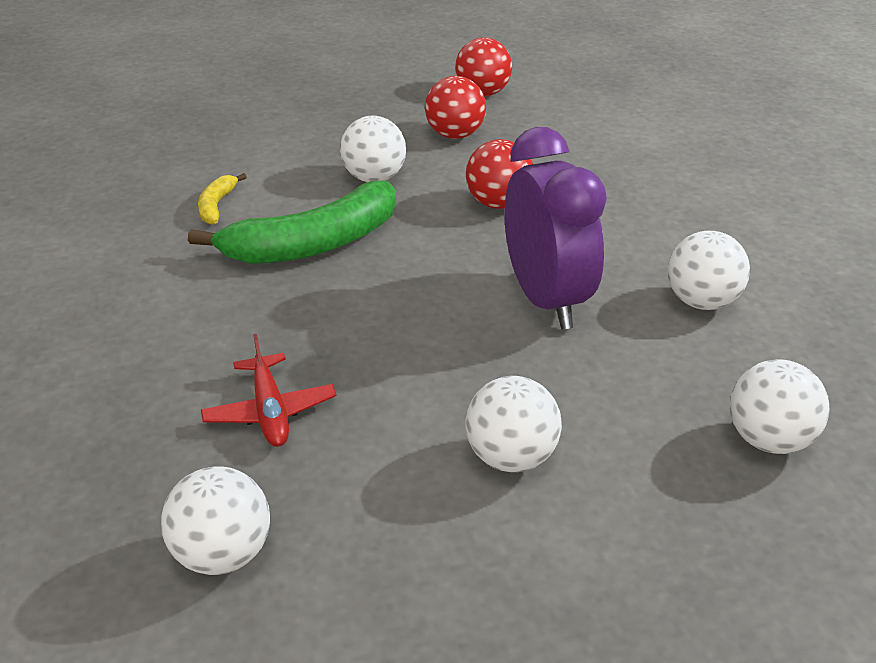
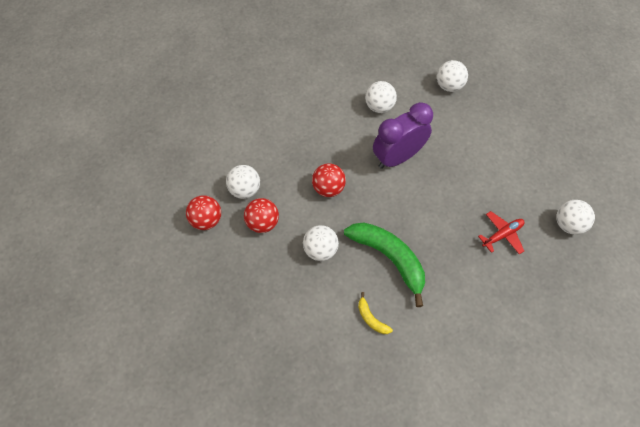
camera: 105 degrees left, 25 degrees up
(216, 206) = (371, 318): yellow banana -> yellow banana turned 60 degrees clockwise
(511, 457) = (489, 154): white ball -> white ball (245, 190)

